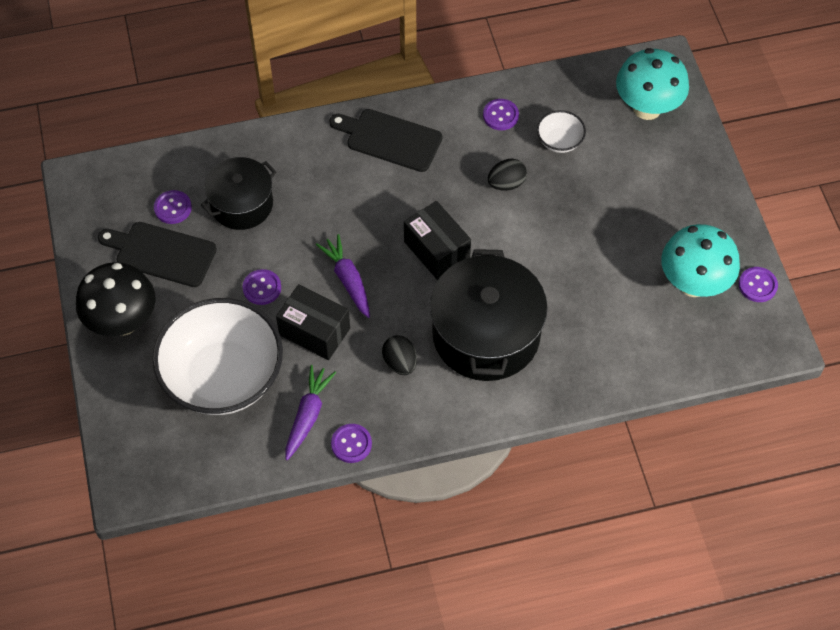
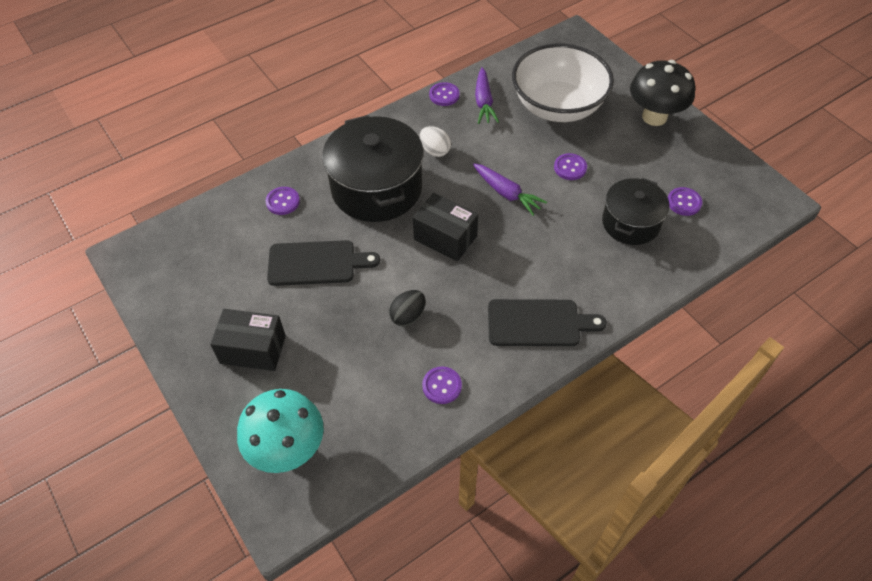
camera: 160 degrees right, 5 degrees down
(162, 253) = (664, 168): black cutting board -> black cutting board (316, 263)
(314, 331) = (510, 151): black box -> black box (253, 349)
(400, 363) = (435, 150): black egg -> white egg
(559, 141) = (371, 377): white bowl -> none
(693, 283) = (208, 280): turquoise mushroom -> none
(757, 285) = (148, 296): purple button -> purple button (283, 202)

